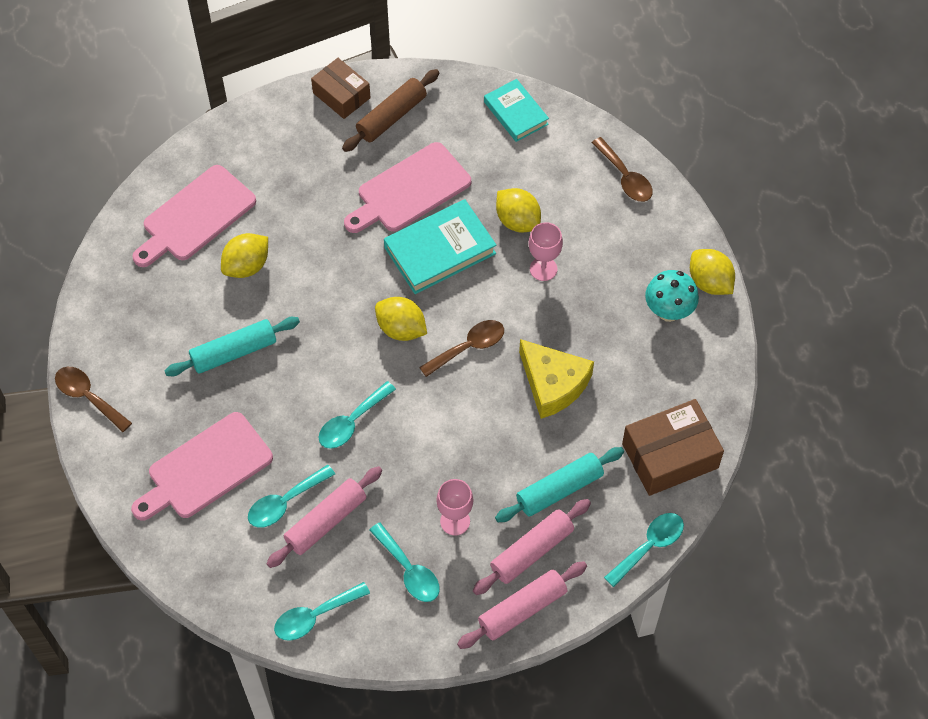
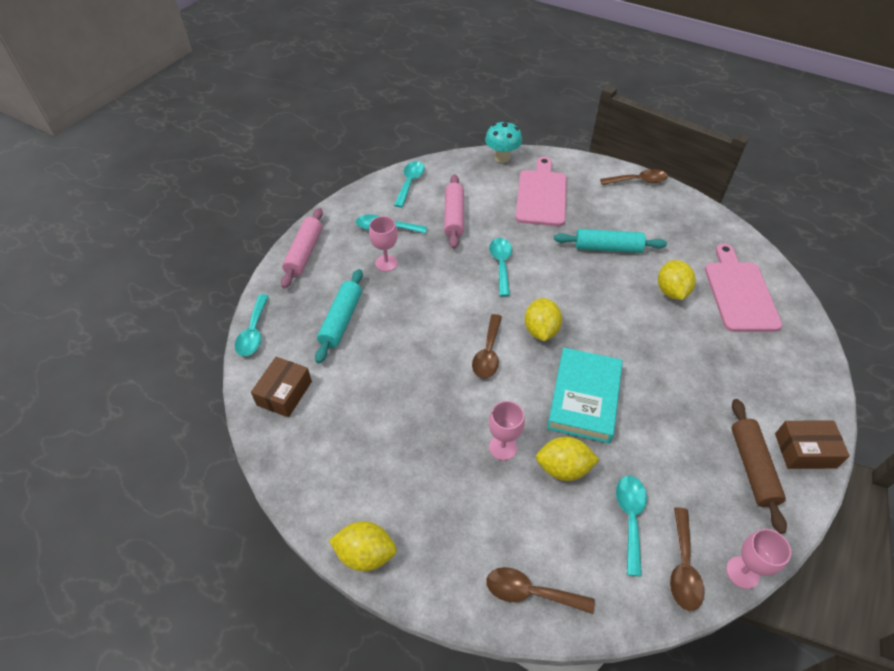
camera: 135 degrees right, 10 degrees down
(234, 352) = (607, 248): turquoise rolling pin -> turquoise rolling pin turned 75 degrees clockwise
(285, 502) = (484, 210): turquoise spoon -> turquoise spoon (630, 518)
(401, 329) = (541, 330): yellow lemon -> yellow lemon turned 75 degrees counterclockwise
(410, 190) = (660, 422): pink cutting board -> none
(484, 83) = (742, 572): none -> pink goblet
(515, 113) = (683, 567): turquoise book -> brown spoon
(531, 551) = (326, 280): pink rolling pin -> none
(553, 384) = (409, 375): yellow cheese -> none
(668, 311) = (377, 497): turquoise mushroom -> turquoise mushroom (502, 158)
(670, 456) = (284, 393): brown box -> brown box, size x0.66

